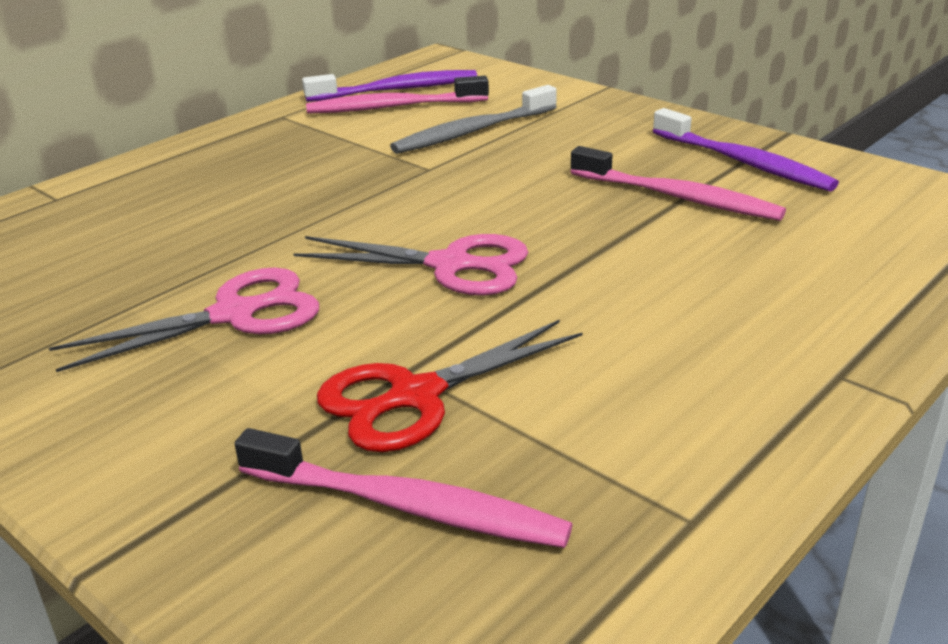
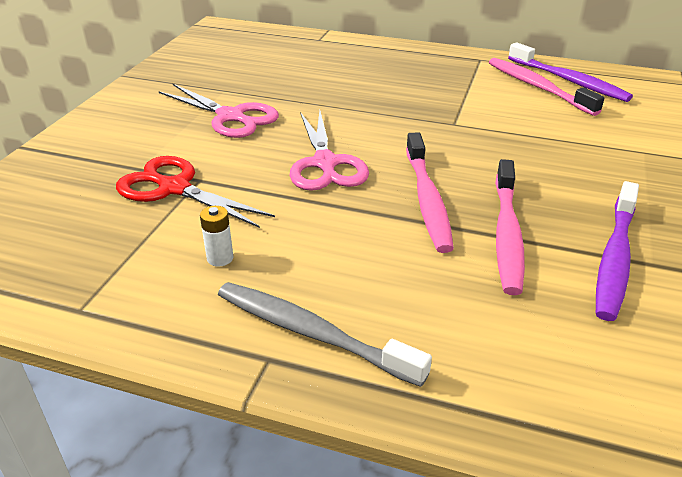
camera: 65 degrees right, 5 degrees up
(407, 506) = (77, 210): pink toothbrush -> pink toothbrush (427, 200)
(472, 132) = (530, 124): grey toothbrush -> grey toothbrush (312, 333)
(627, 380) = (220, 258): none -> white battery

